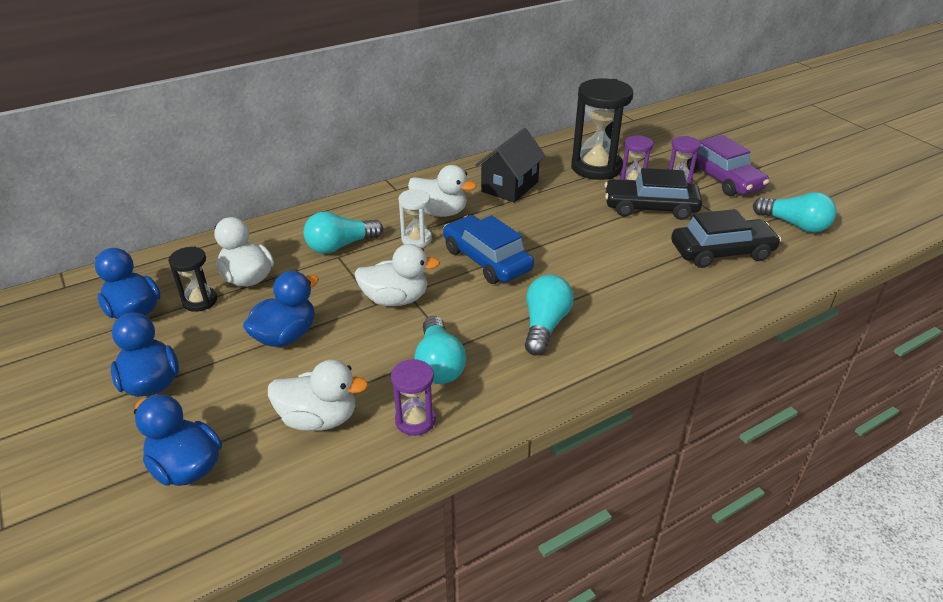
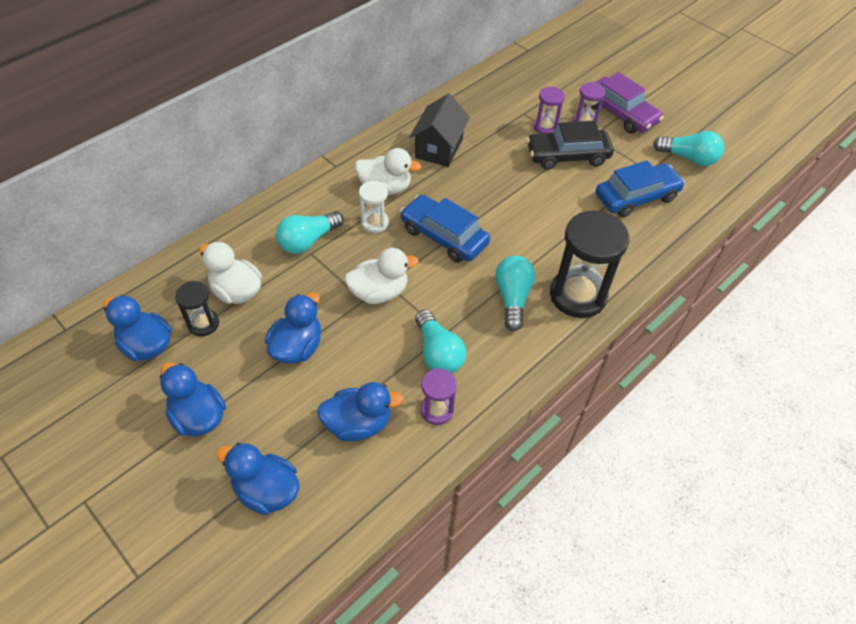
camera: 15 degrees left, 15 degrees up
(319, 418) = (358, 424): white duck -> blue duck
(596, 167) = (509, 114): black hourglass -> black hourglass (578, 295)
(721, 252) = (636, 197): black car -> blue car

